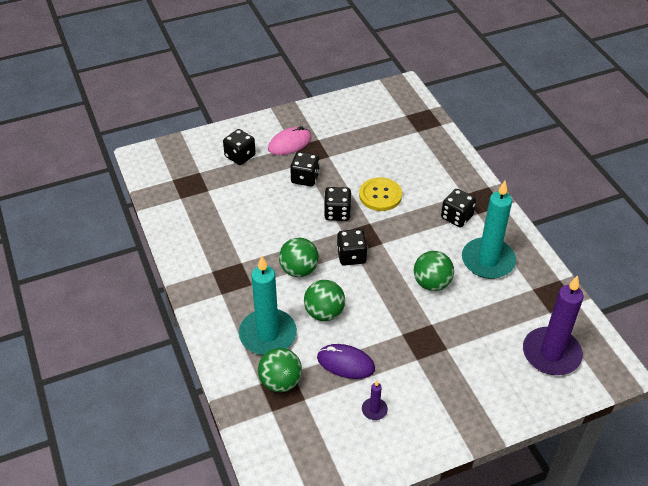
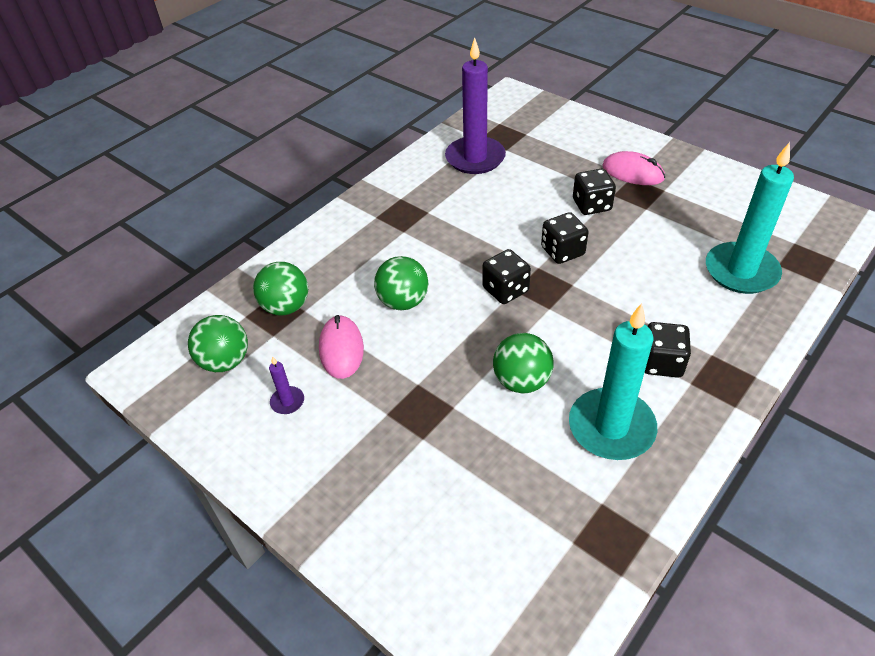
camera: 65 degrees right, 0 degrees up
(240, 156) = (575, 148): black dice -> none
(268, 334) = (344, 271): turquoise candle -> turquoise candle (741, 271)
(299, 270) = (450, 257): green ball -> green ball (225, 361)
(345, 363) = (341, 349): purple mouse -> pink mouse
(380, 195) = (627, 275): yellow button -> none
(551, 354) = (492, 571): purple candle -> purple candle (475, 158)

